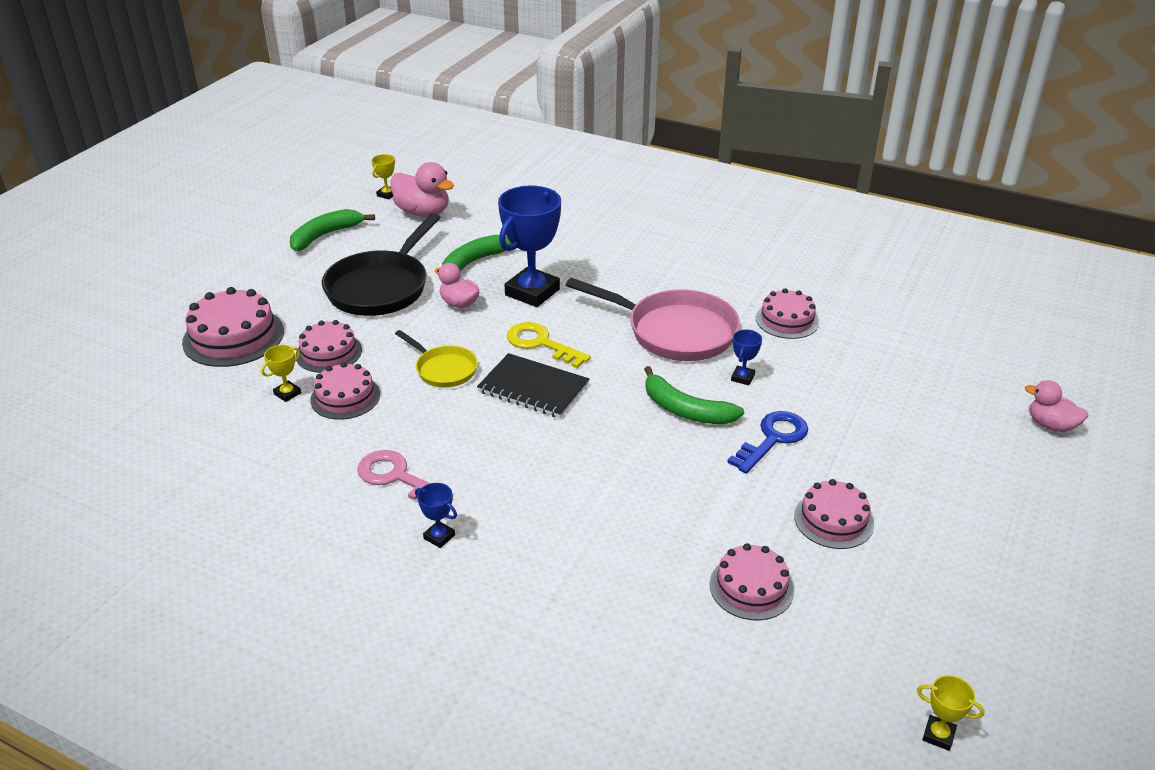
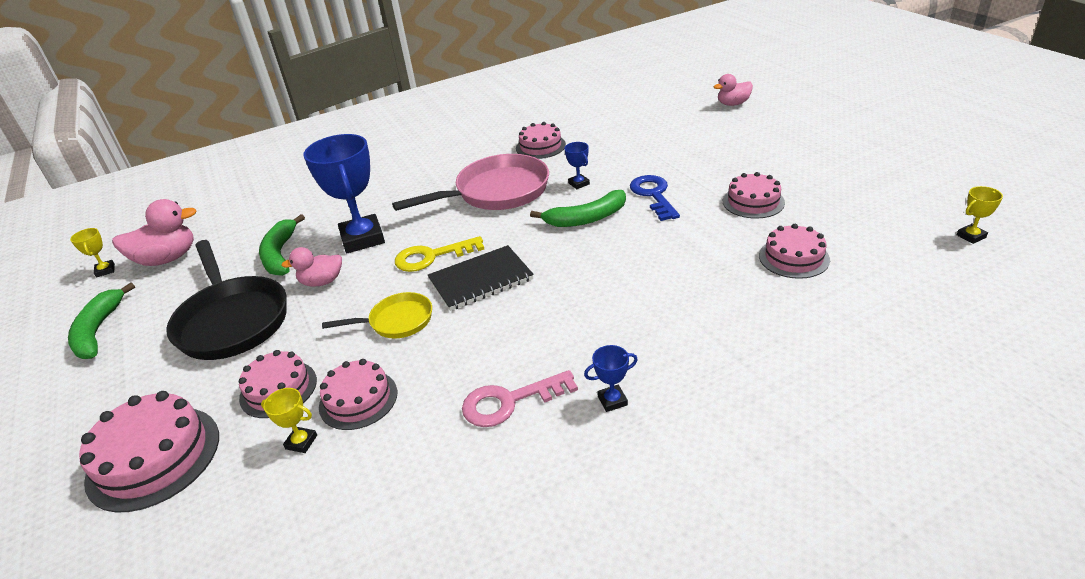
camera: 50 degrees left, 0 degrees up
(287, 393) = (301, 442): yellow trophy -> yellow trophy turned 60 degrees counterclockwise

